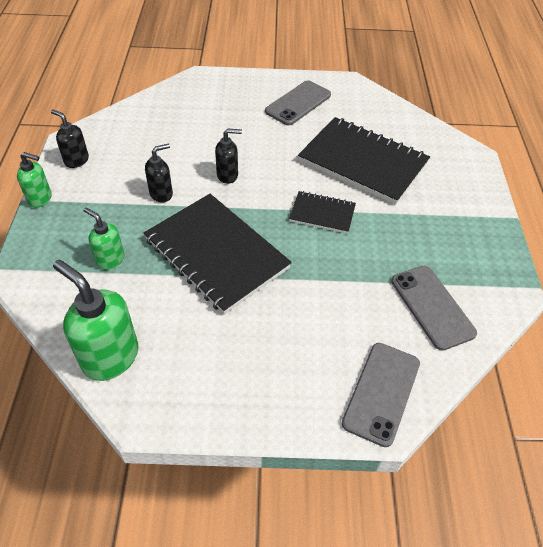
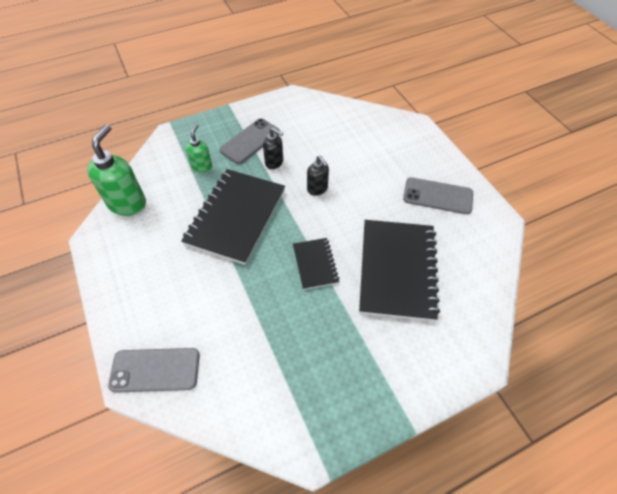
camera: 65 degrees right, 5 degrees up
(40, 199) = (233, 110): green soap dispenser -> none
(76, 160) = (277, 108): black soap dispenser -> none
(432, 307) = (256, 381): grey phone -> grey phone (250, 141)

